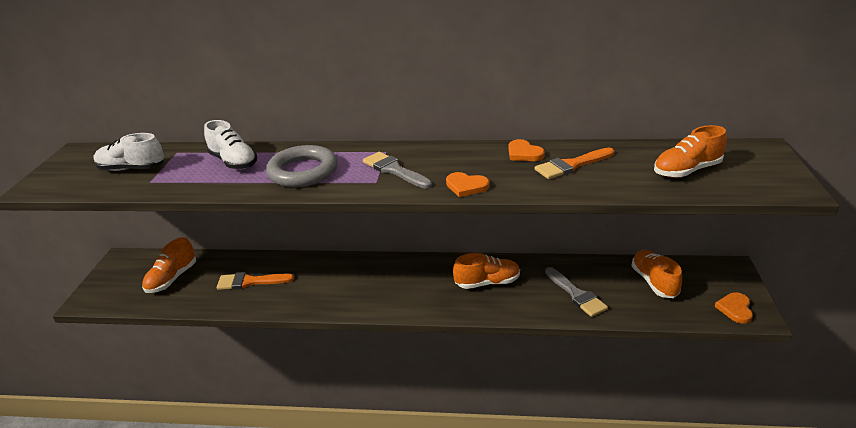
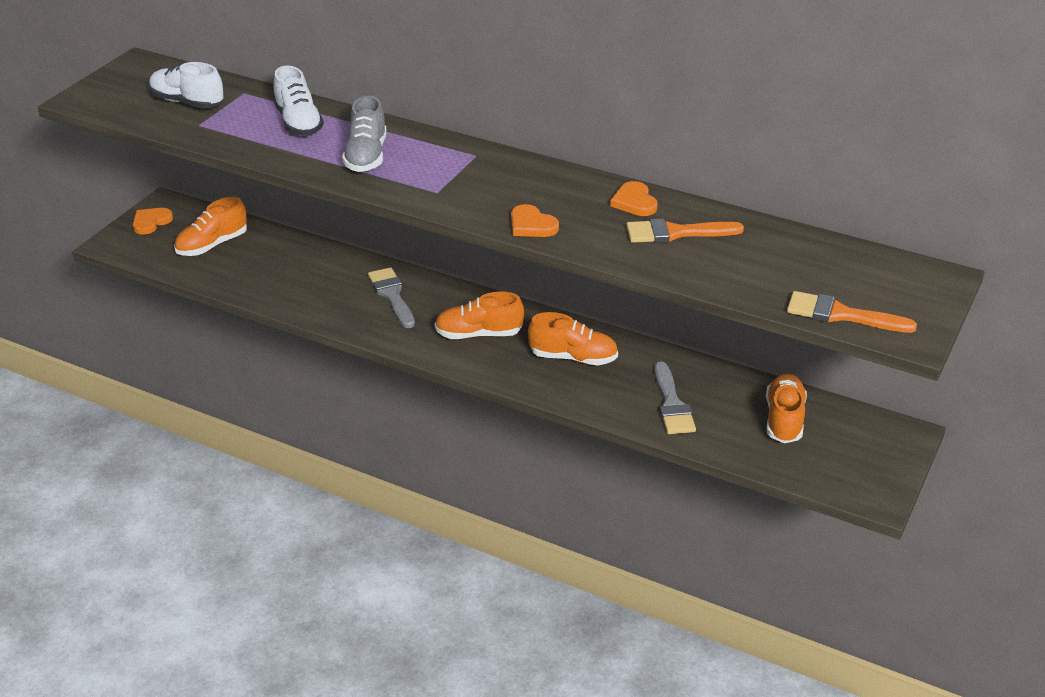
camera: 20 degrees right, 5 degrees up
(250, 282) = (297, 274): orange brush -> orange brush (841, 315)
(303, 171) = (366, 156): grey ring -> grey shoe
(394, 170) = (467, 182): grey brush -> grey brush (392, 295)
(686, 171) = (807, 278): orange shoe -> orange shoe (478, 334)
(735, 309) = (858, 481): orange heart -> orange heart (151, 222)

